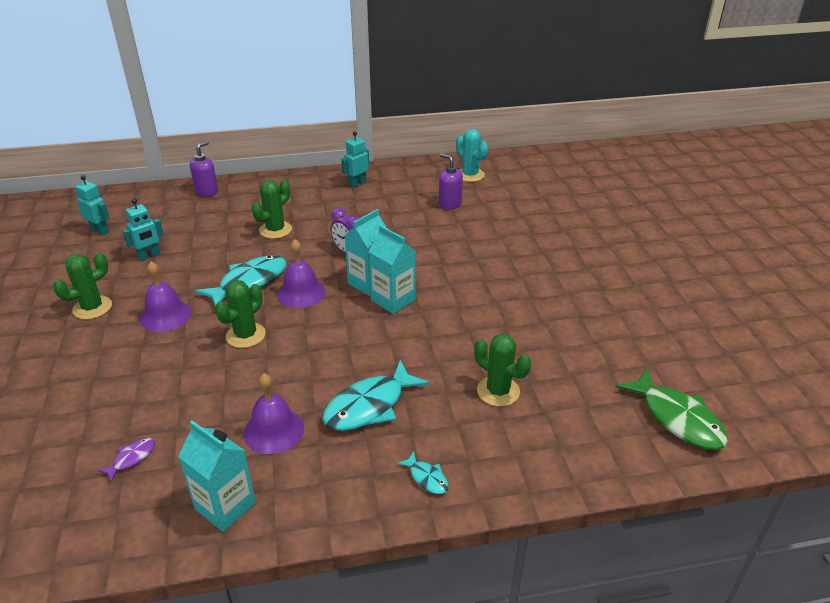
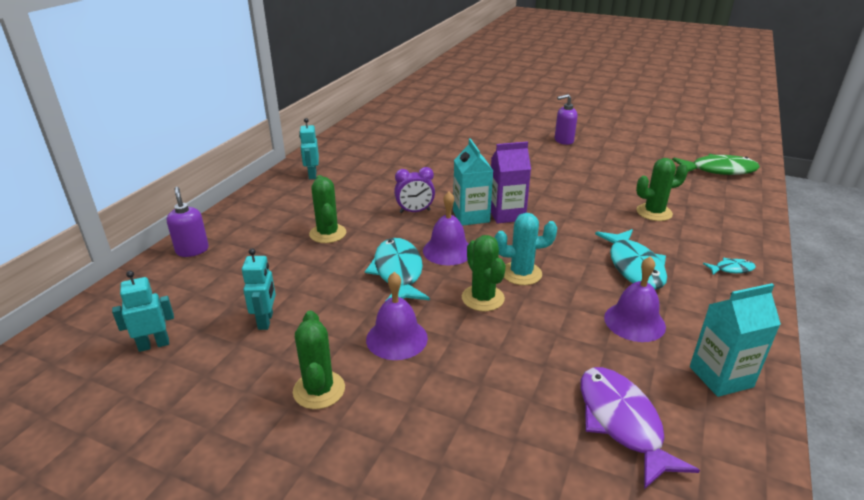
camera: 55 degrees left, 5 degrees down
(132, 458) = (621, 422): purple fish -> purple fish, size x2.12
(393, 300) = (506, 214): turquoise carton -> purple carton
(449, 204) = (403, 152): purple soap dispenser -> purple soap dispenser (563, 140)
(470, 175) = (374, 132): turquoise cactus -> turquoise cactus (521, 273)

